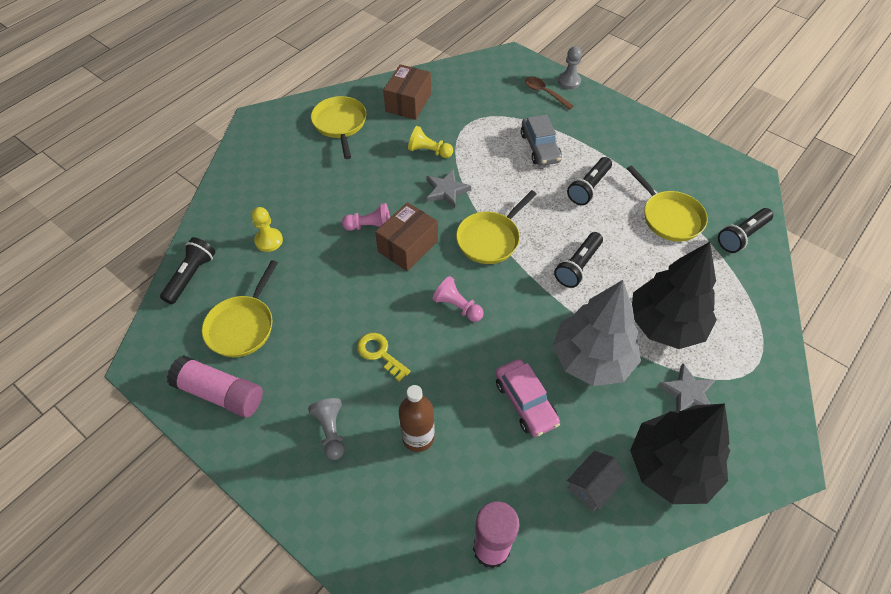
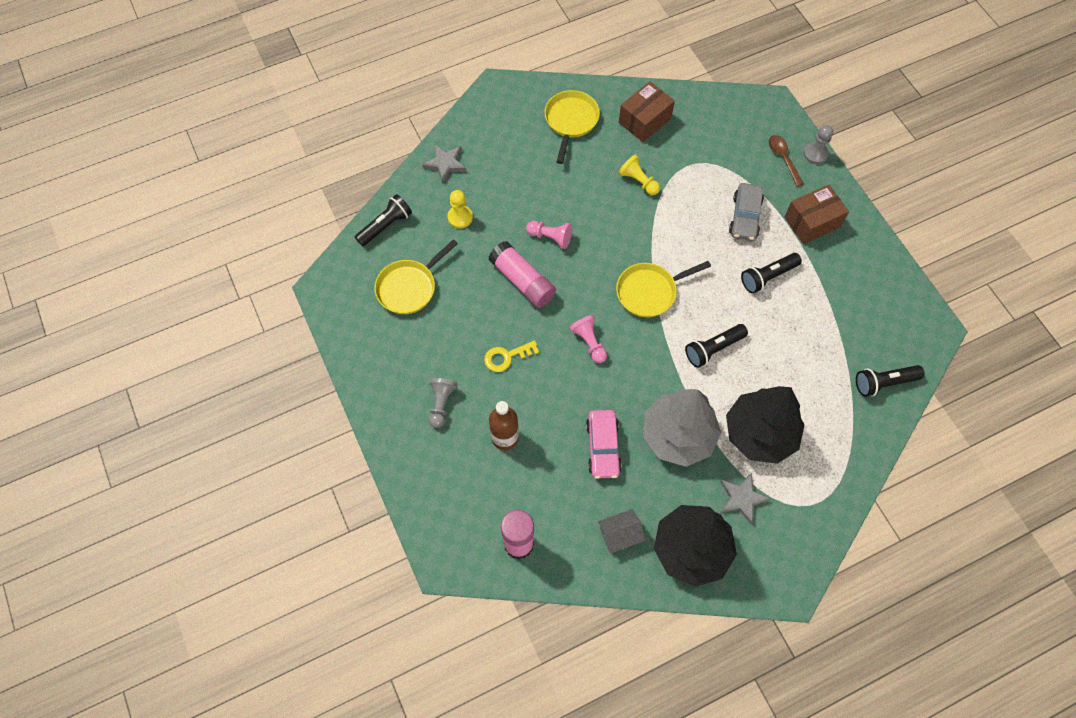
camera: 25 degrees right, 10 degrees up
(220, 393) = (371, 337): pink glue stick -> pink glue stick (522, 281)
(380, 353) = (506, 357): yellow key -> yellow key turned 90 degrees counterclockwise
(408, 246) = (574, 270): brown box -> brown box (812, 222)
(446, 191) = (634, 228): grey star -> grey star (445, 164)
(669, 217) = (826, 336): yellow pan -> none

